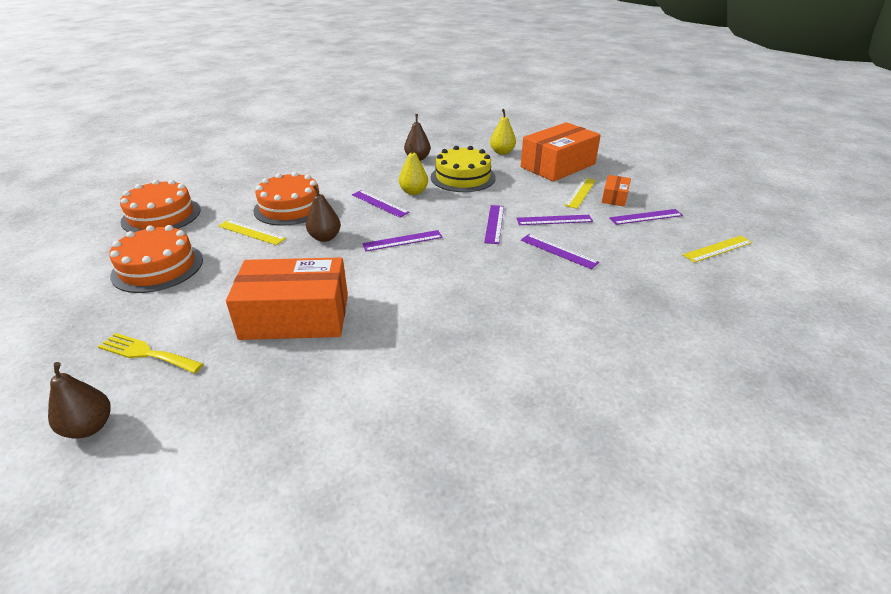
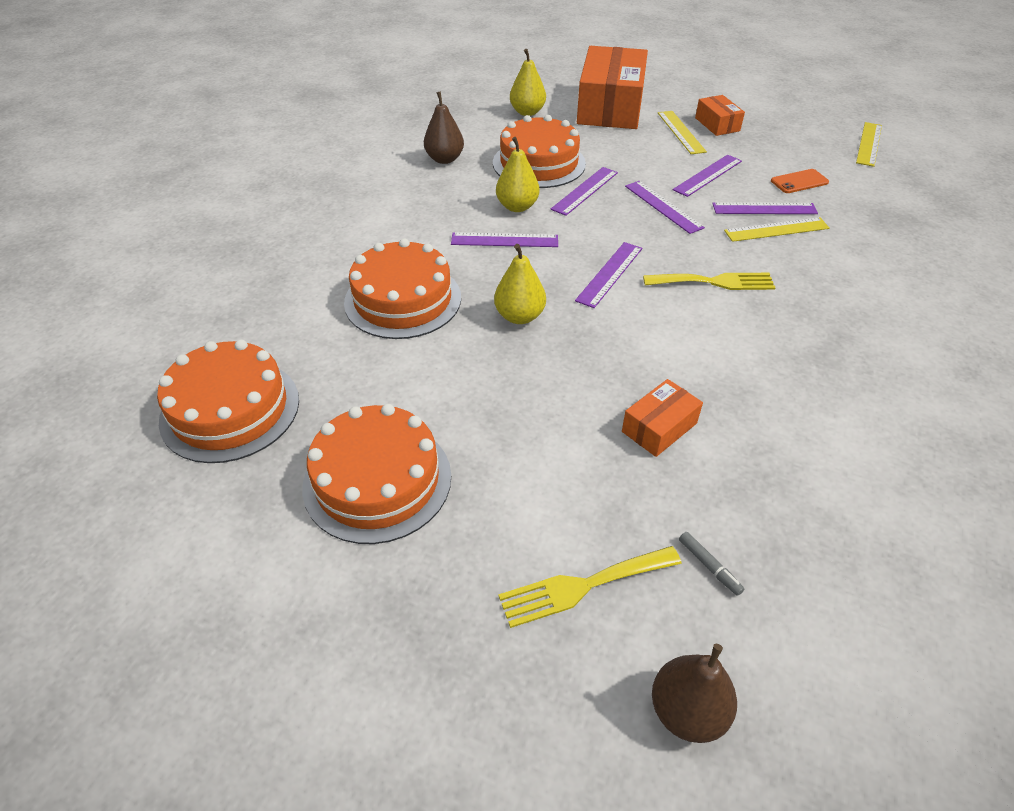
camera: 40 degrees left, 10 degrees up
(204, 384) = (709, 566): none -> grey marker
(251, 232) = (415, 360): yellow ruler -> yellow ruler (776, 229)
(295, 316) = (659, 427): orange box -> orange box, size x0.46
(325, 237) = (519, 316): brown pear -> yellow pear
(452, 271) = (714, 282): none -> yellow fork
(463, 177) = (539, 163): yellow cake -> orange cake
(614, 248) = (799, 182): none -> orange phone
(646, 217) = (773, 135): purple ruler -> purple ruler (585, 191)

